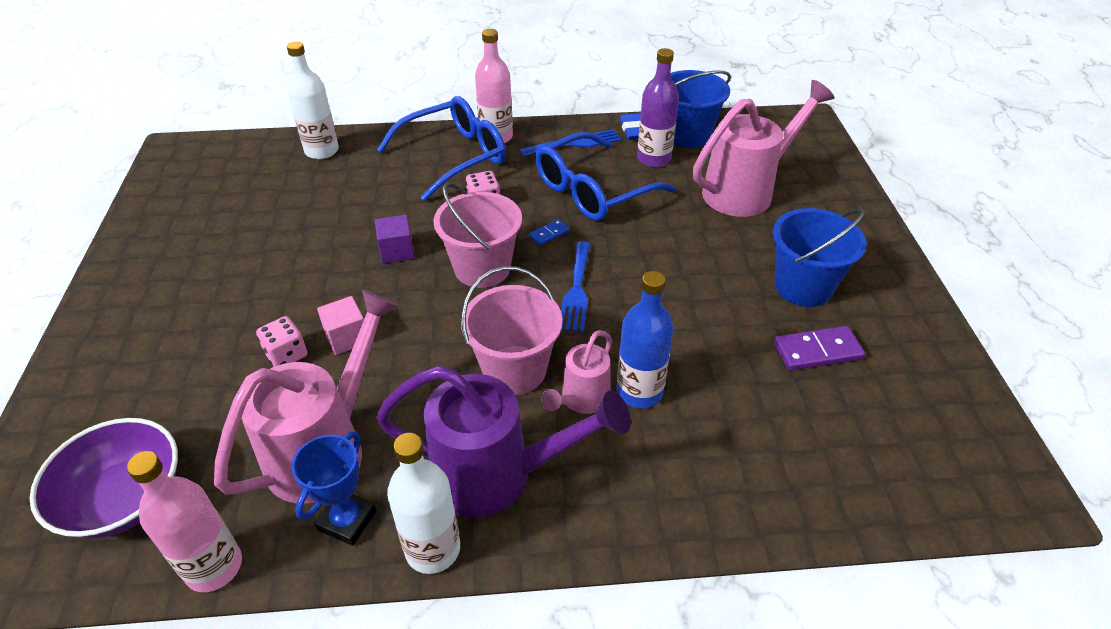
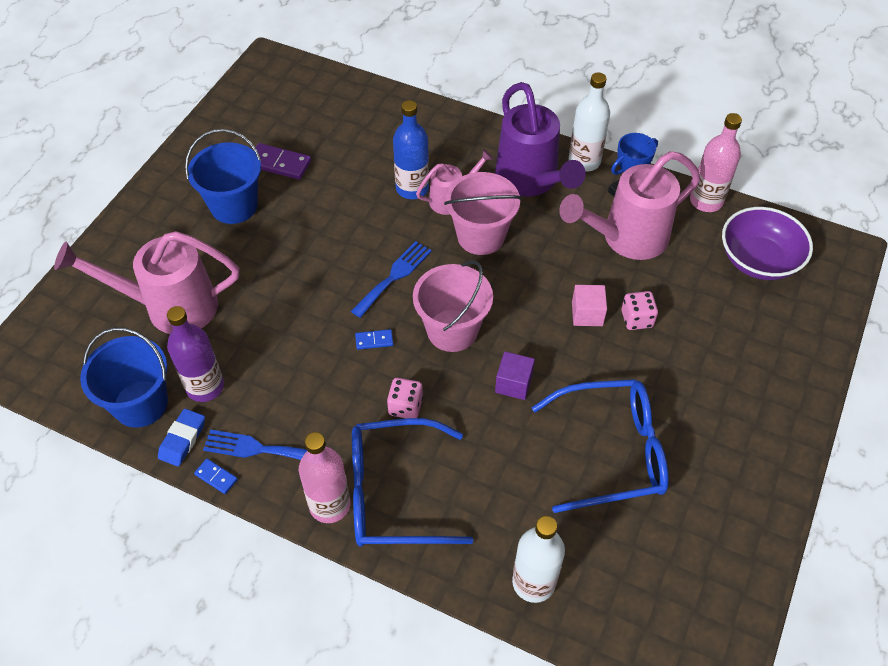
camera: 150 degrees left, 10 degrees up
(496, 475) = (530, 181): purple watering can -> purple watering can turned 150 degrees counterclockwise
(588, 123) = (216, 477): none -> blue domino
(592, 190) = (297, 373): blue glasses -> blue glasses (612, 451)

